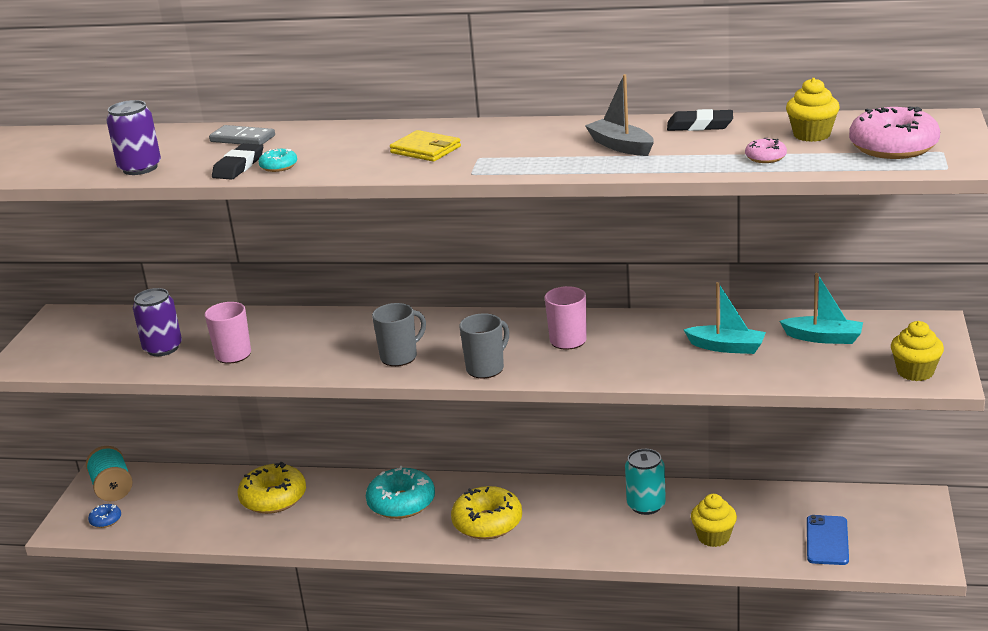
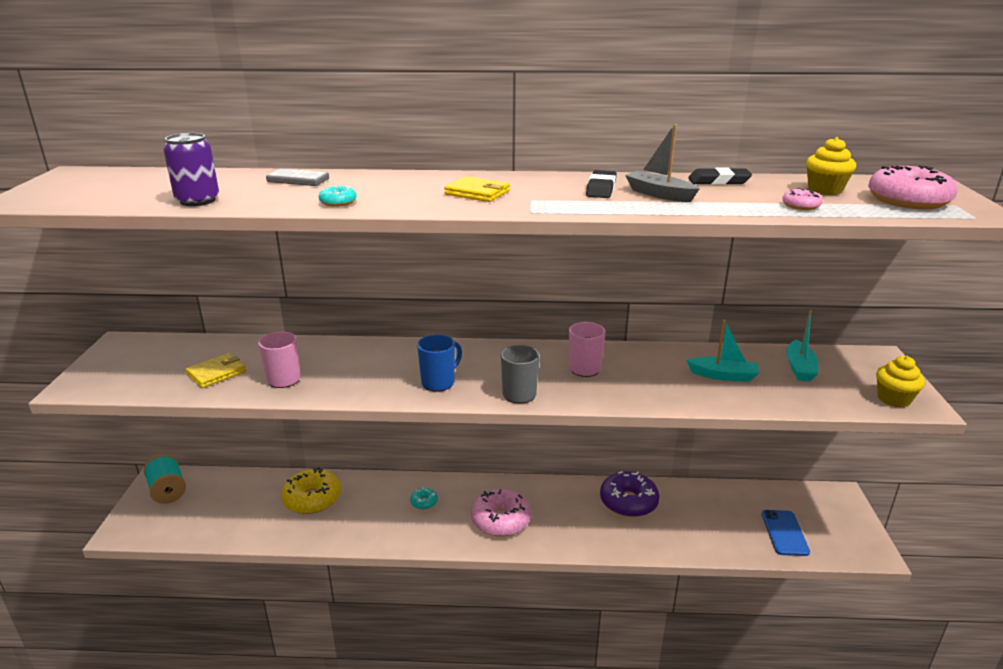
camera: 10 degrees left, 0 degrees up
(106, 520) = (160, 522): blue donut -> none
(163, 348) = (216, 373): purple can -> yellow wallet
(238, 166) = (297, 201): black eraser -> black eraser (601, 188)
(400, 357) = (439, 382): grey mug -> blue mug
(401, 503) = (424, 502): turquoise donut -> turquoise donut, size x0.47
(487, 523) = (500, 520): yellow donut -> pink donut
(646, 505) = (628, 502): turquoise can -> purple donut
(713, 537) = (692, 531): yellow cupcake -> none
(823, 338) = (799, 368): turquoise boat -> turquoise boat turned 90 degrees clockwise

